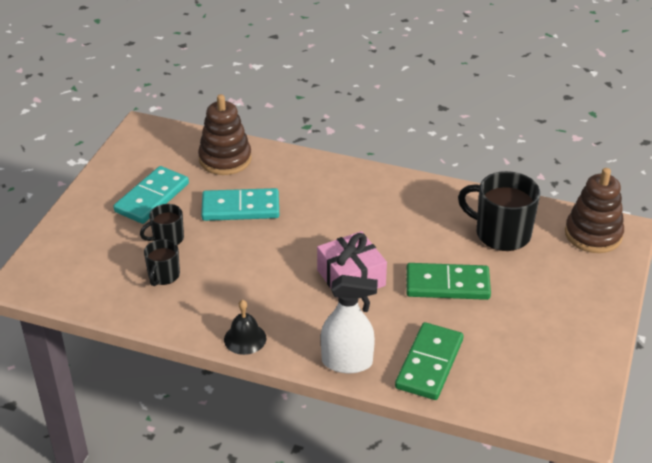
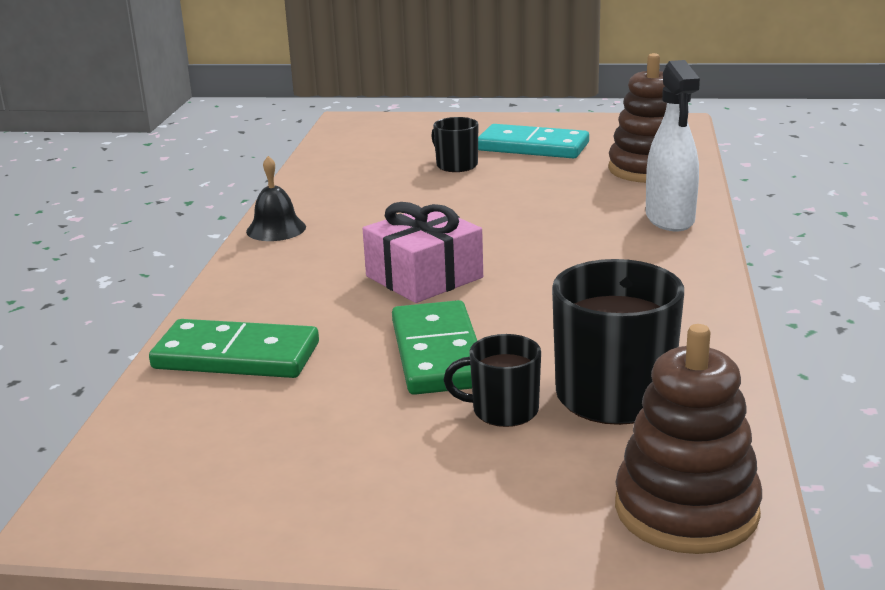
camera: 80 degrees right, 15 degrees down
(163, 276) = (384, 173): black mug -> black mug (503, 410)
(240, 208) = (545, 192): turquoise domino -> none
(347, 362) = (236, 295): white spray bottle -> white spray bottle (670, 219)

